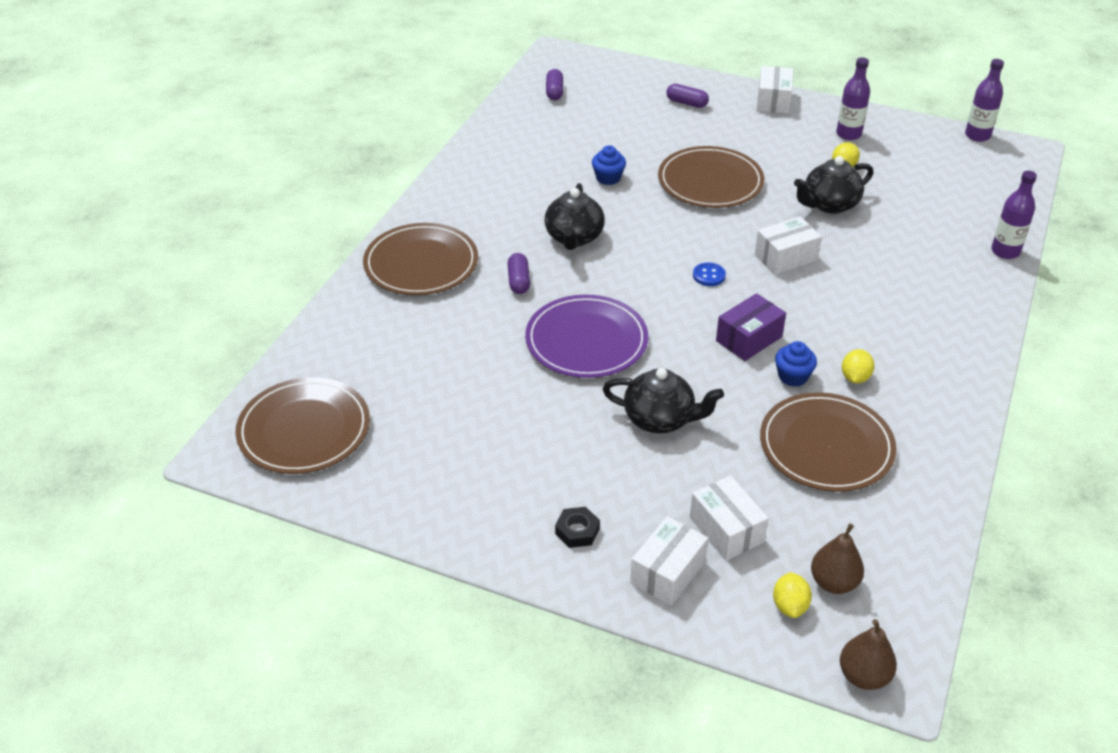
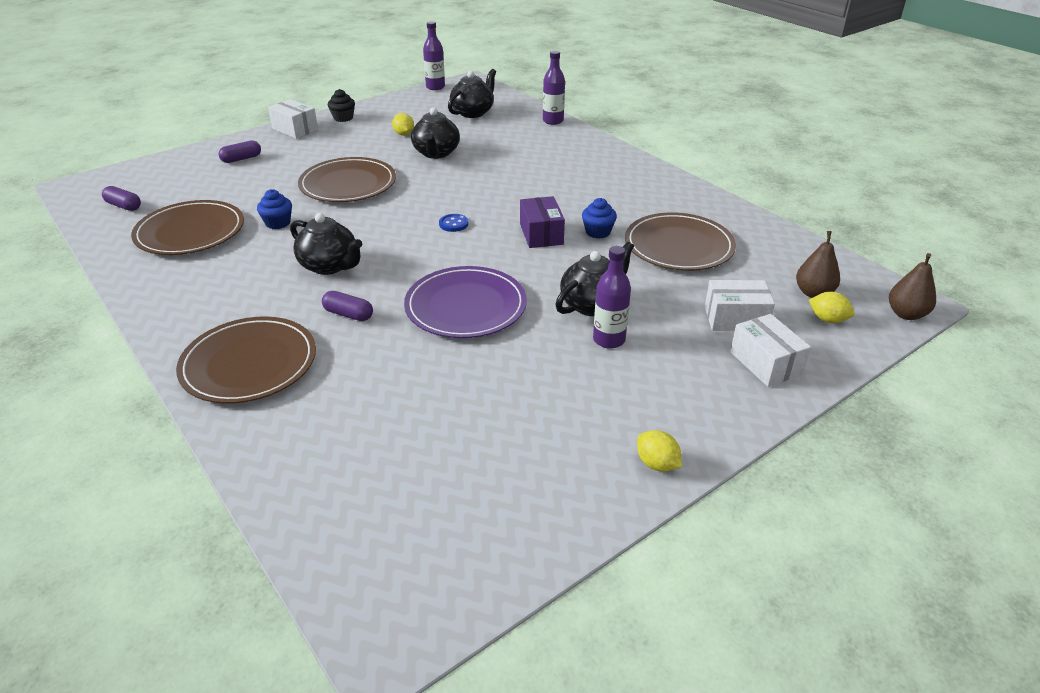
camera: 60 degrees left, 5 degrees down
(304, 429) = (409, 542): brown plate -> brown plate (190, 232)
(577, 531) = (691, 394): black nut -> none
(785, 257) = (470, 188): white box -> none
(830, 115) = (343, 118): none -> black cupcake
(848, 134) = (373, 120): purple bottle -> purple bottle (609, 340)
(855, 377) = (620, 210): yellow lemon -> yellow lemon (657, 464)
(950, 187) = (473, 112): none -> black teapot

